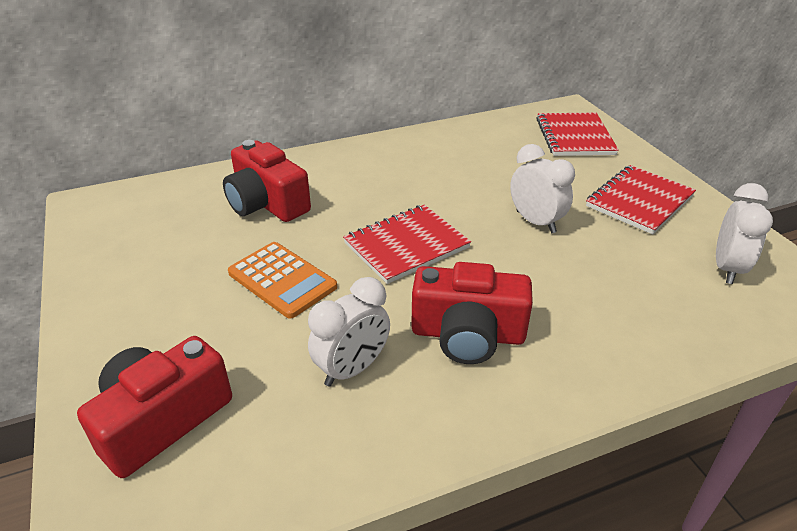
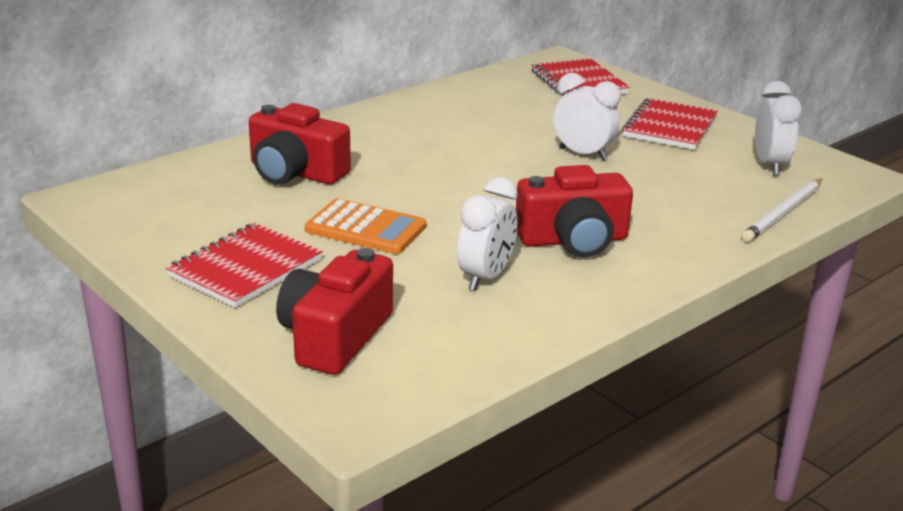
camera: 20 degrees left, 10 degrees down
(406, 245) = (470, 187): red notebook -> red notebook (245, 268)
(716, 340) = (783, 213): none -> white pencil

